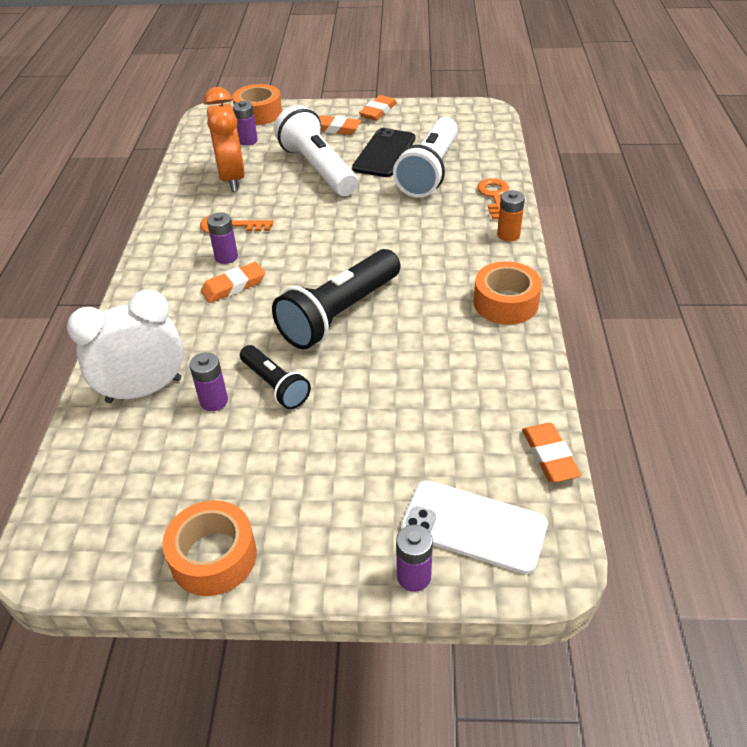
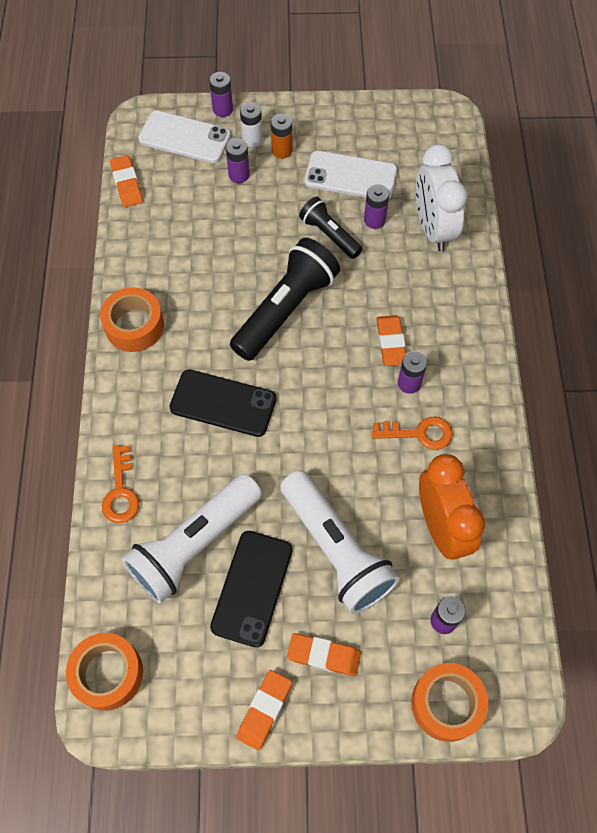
camera: 175 degrees right, 20 degrees up
(144, 390) = (432, 228): white clock -> white clock turned 105 degrees clockwise
(213, 557) = (344, 116): orange tape -> orange tape (108, 673)
(229, 458) = (350, 176): none -> white phone
(233, 286) = (391, 342): orange eraser -> orange eraser turned 60 degrees counterclockwise
(366, 519) = (252, 139): none -> white battery
(388, 464) = (239, 175): none -> purple battery
(407, 246) = (223, 403): none -> black phone
(429, 171) = (194, 544): white flashlight -> white flashlight turned 150 degrees counterclockwise
(508, 235) = (116, 422): orange battery -> orange battery (282, 150)

